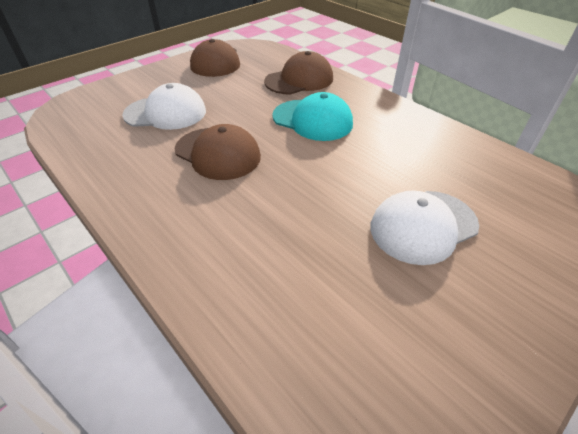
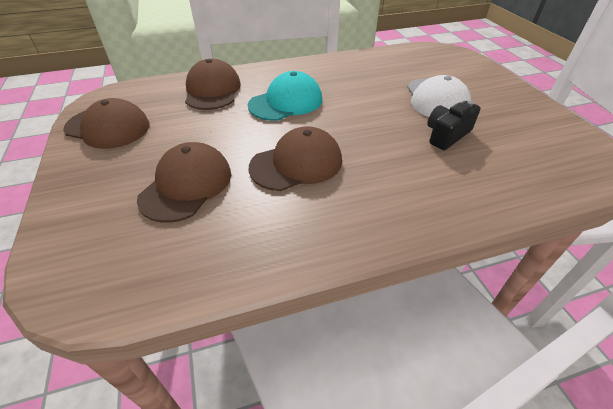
camera: 65 degrees left, 0 degrees up
(165, 113) = (186, 185): white cap -> brown cap
(338, 249) = (446, 135): none -> black camera

